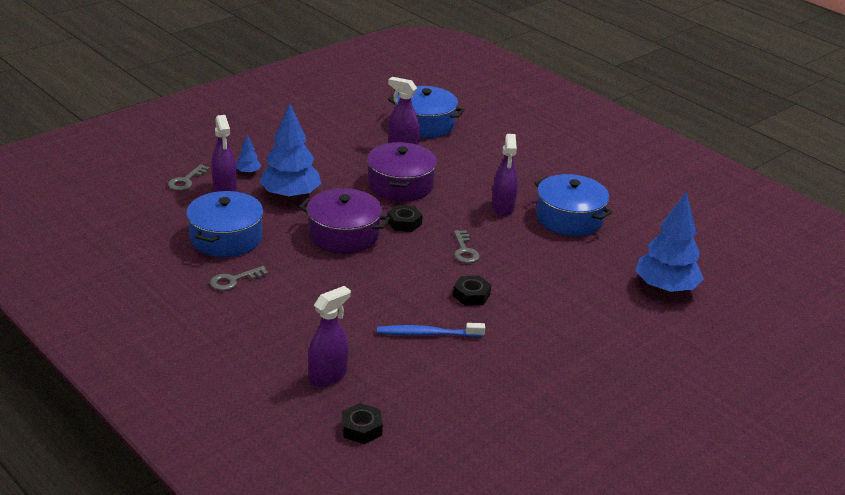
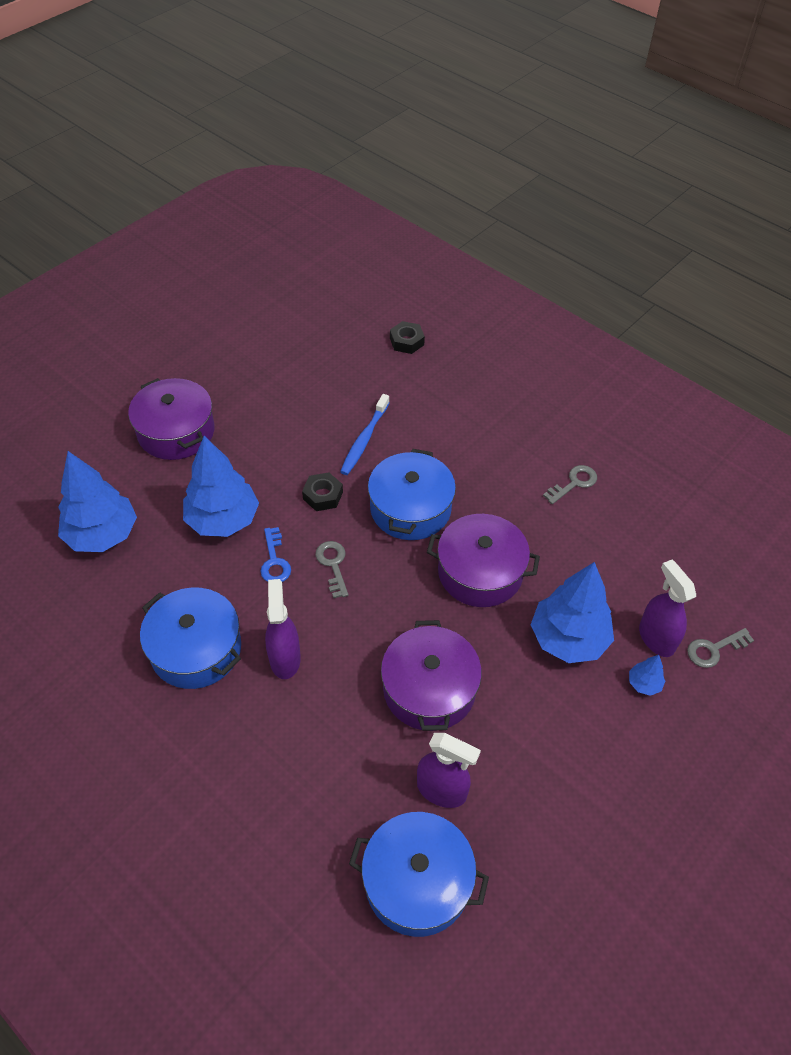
camera: 175 degrees right, 20 degrees up
(186, 181) = (714, 649): grey key -> grey key turned 135 degrees counterclockwise
(226, 238) = (611, 546): blue pot -> blue pot (410, 508)
(328, 376) = (446, 384): purple spray bottle -> none
(404, 223) = (411, 606): black nut -> none
(427, 334) = (364, 440): blue toothbrush -> blue toothbrush turned 120 degrees clockwise
(513, 258) = (274, 561): none -> blue key
(561, 287) = (223, 520): none -> blue tree
(622, 360) = (176, 432): none -> purple pot

